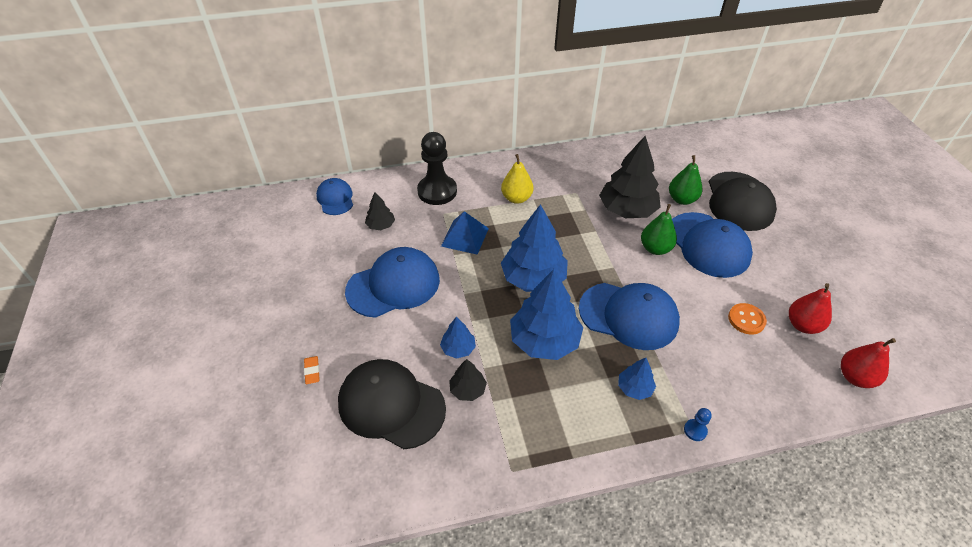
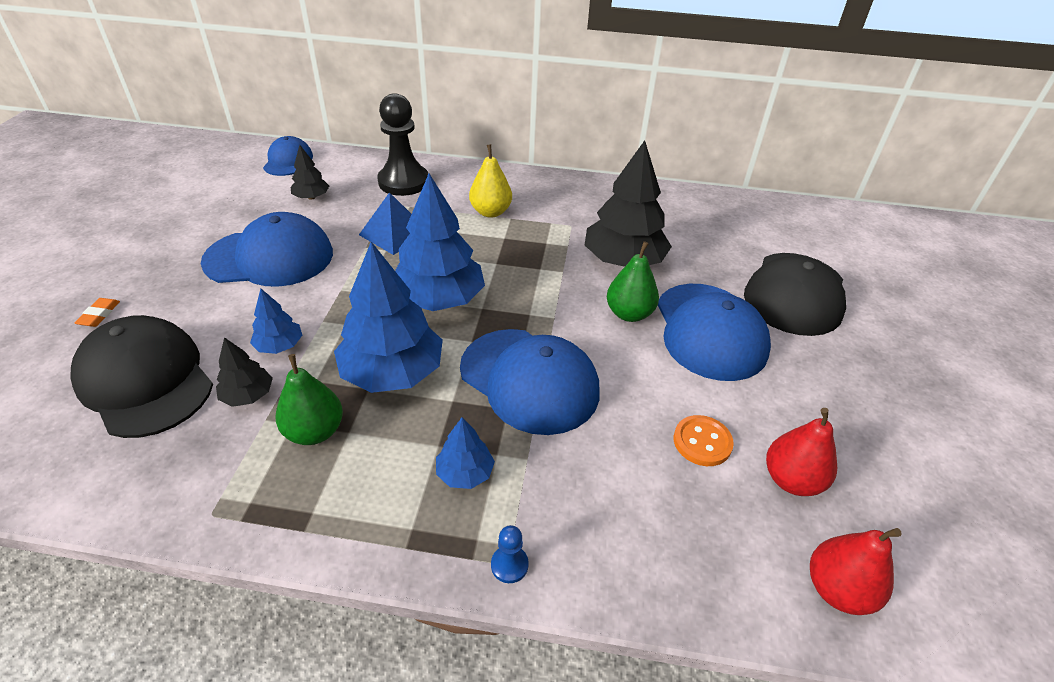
camera: 20 degrees right, 5 degrees down
(682, 199) = (710, 269): green pear -> green pear (315, 431)

